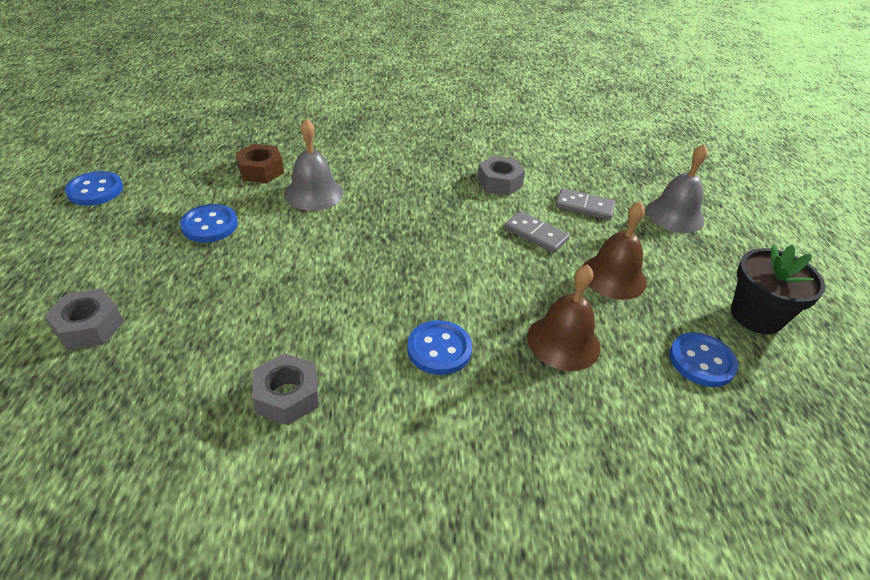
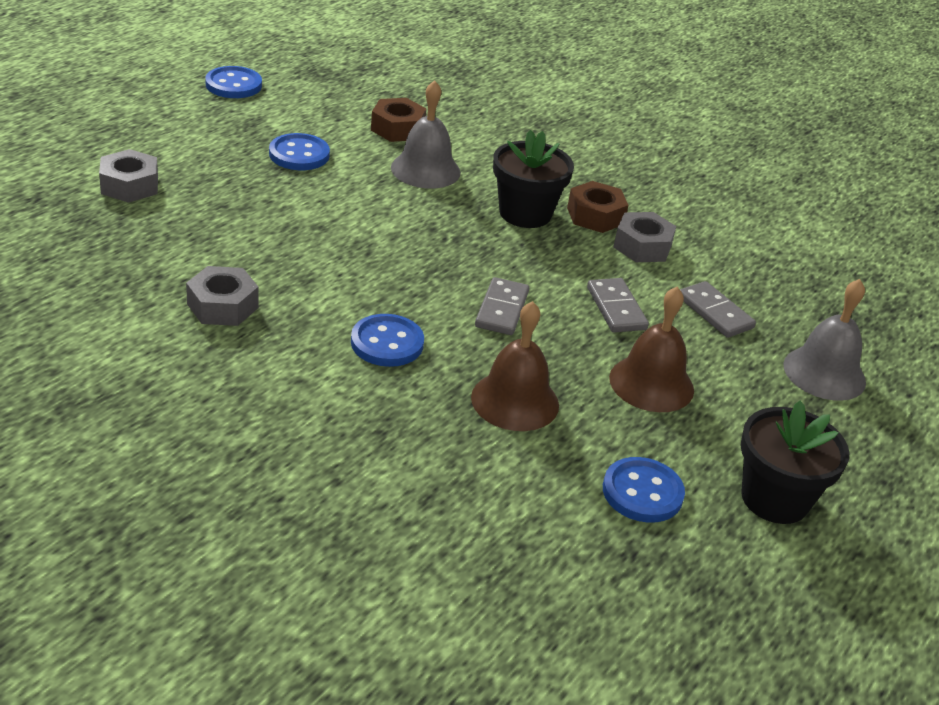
camera: 35 degrees right, 5 degrees down
(411, 194) = (525, 213): none -> black flower pot
(451, 175) = (595, 216): none -> brown nut
(477, 275) = (502, 309): none -> grey domino

